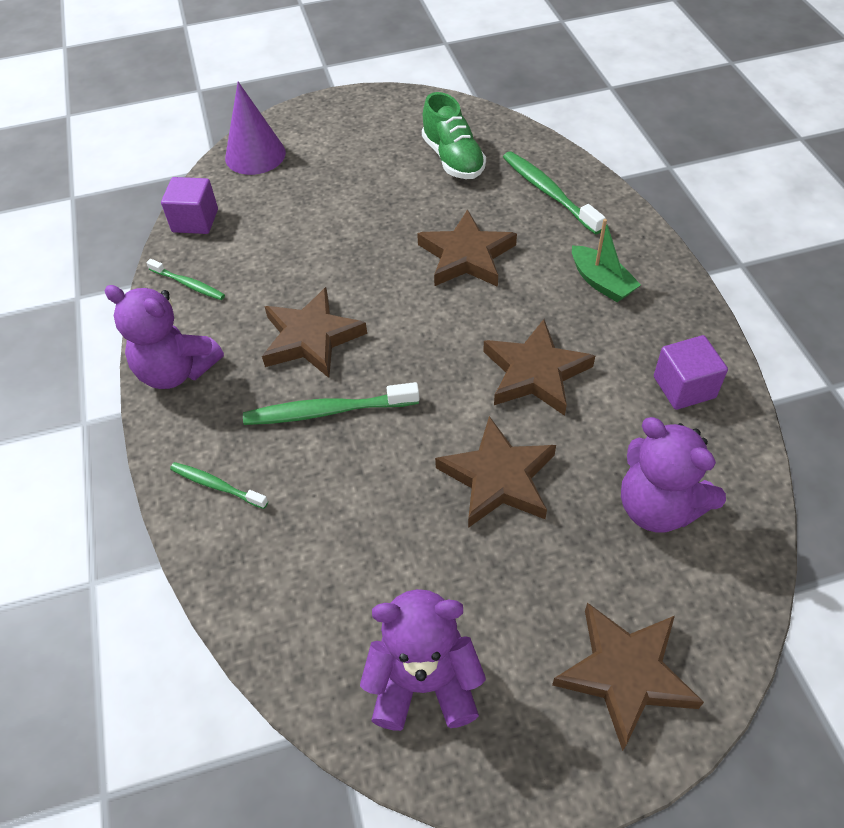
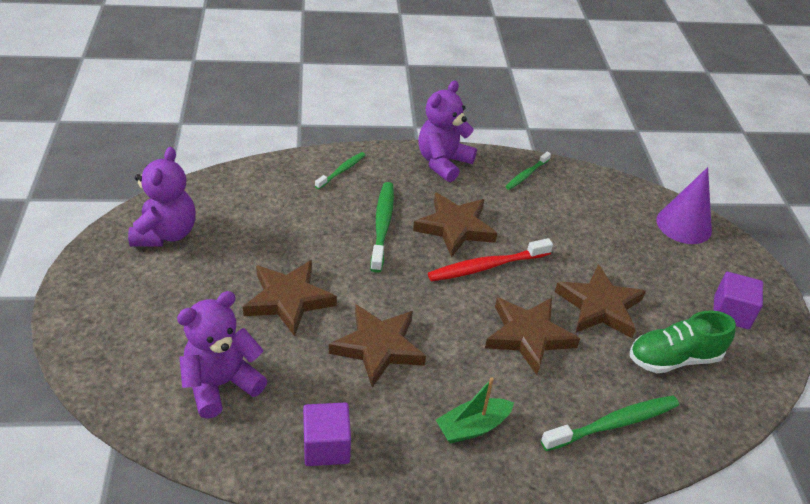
camera: 95 degrees right, 10 degrees down
(195, 221) = (598, 184): purple cube -> purple cube (731, 312)
(372, 300) = (487, 266): none -> red toothbrush
(625, 674) = (114, 324): brown star -> brown star (599, 306)

